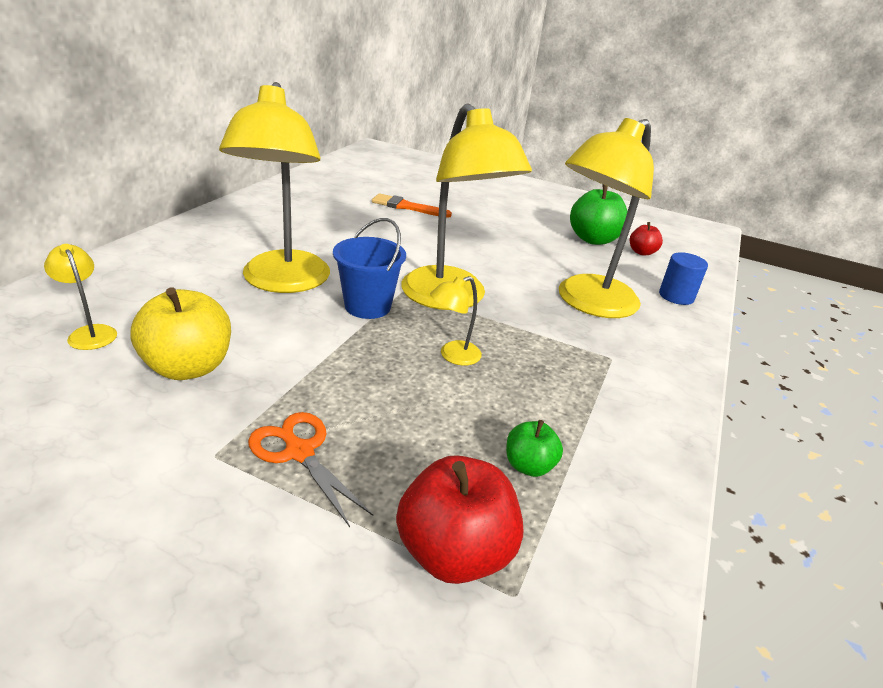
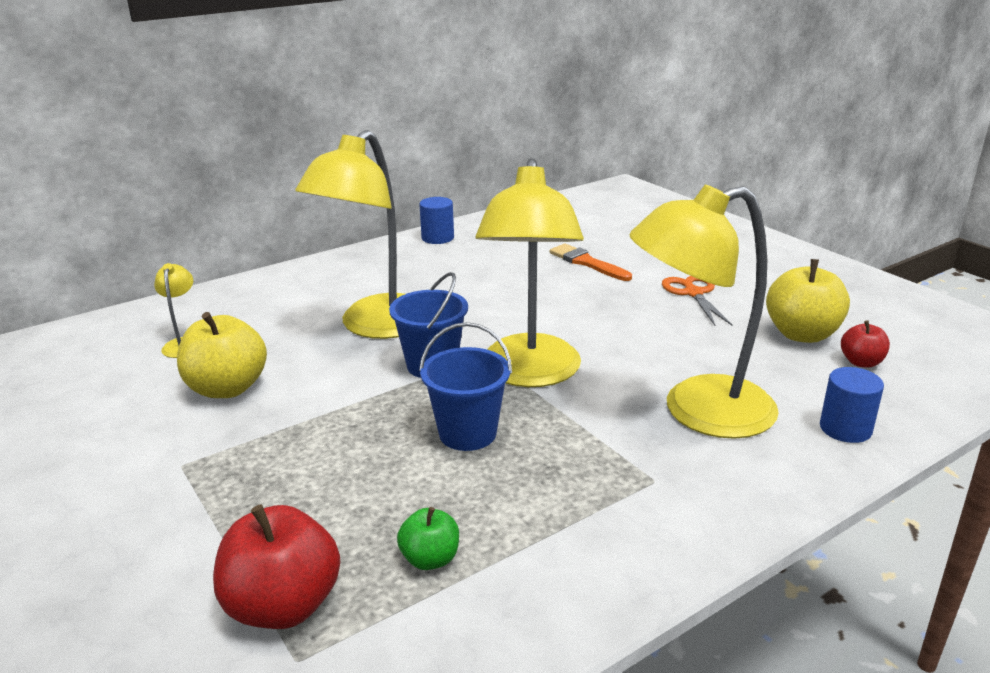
camera: 35 degrees right, 5 degrees down
(264, 199) = (437, 238): none -> blue cylinder
(299, 452) = (244, 482): orange scissors -> orange scissors (693, 293)
(453, 356) = (467, 433): yellow lamp -> blue bucket
(593, 239) = (802, 334): green apple -> yellow apple

